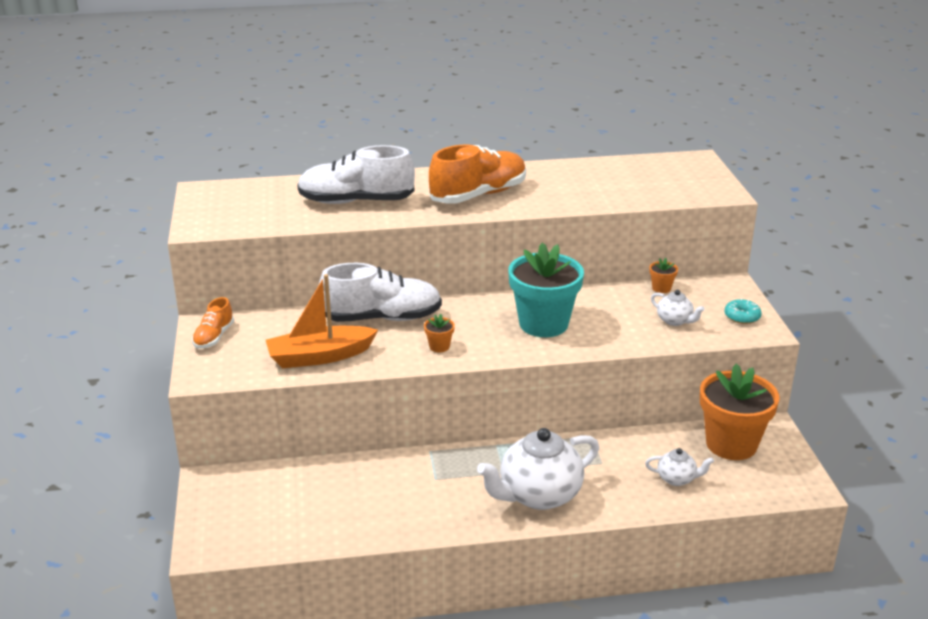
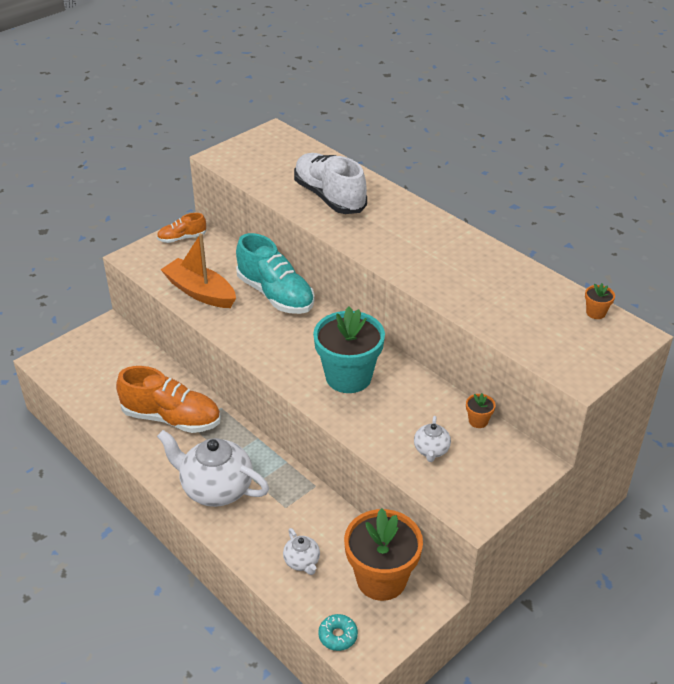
camera: 55 degrees right, 10 degrees up
(382, 318) = (275, 295): white shoe -> turquoise shoe
(439, 346) = (264, 339): orange flower pot -> orange flower pot (596, 313)
(478, 195) = (407, 245): orange shoe -> orange shoe (172, 418)
(742, 317) = (483, 491): turquoise donut -> turquoise donut (338, 636)

